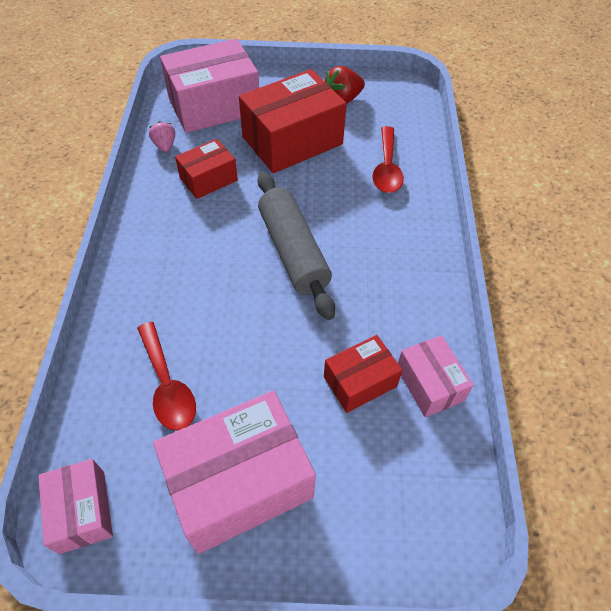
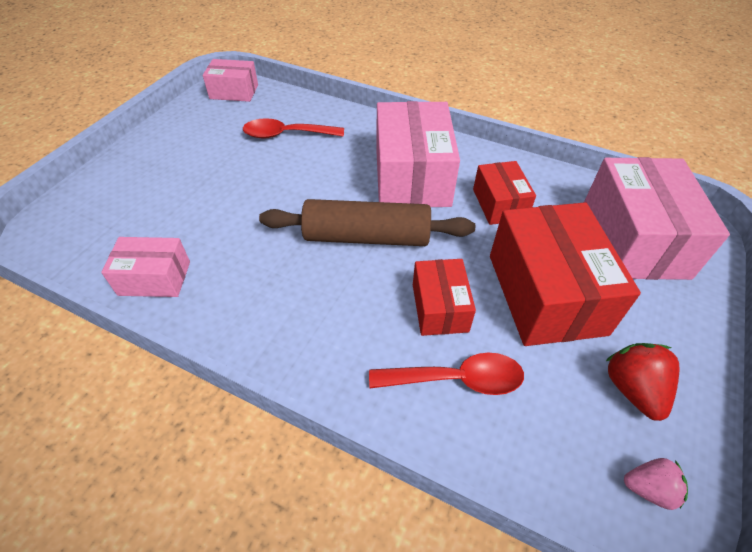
camera: 115 degrees right, 5 degrees down
(165, 146) = (564, 185): pink strawberry -> pink strawberry (649, 489)
(239, 482) = (189, 149): pink box -> pink box (411, 176)
(293, 251) = (366, 236): grey rolling pin -> brown rolling pin
(360, 381) = (199, 233): red box -> red box (439, 307)
(387, 168) = (456, 379): red spoon -> red spoon turned 150 degrees clockwise

